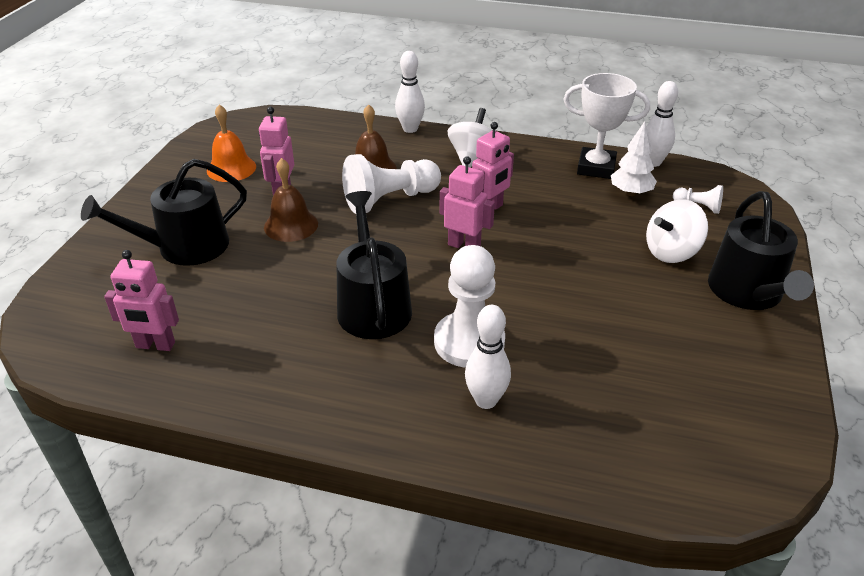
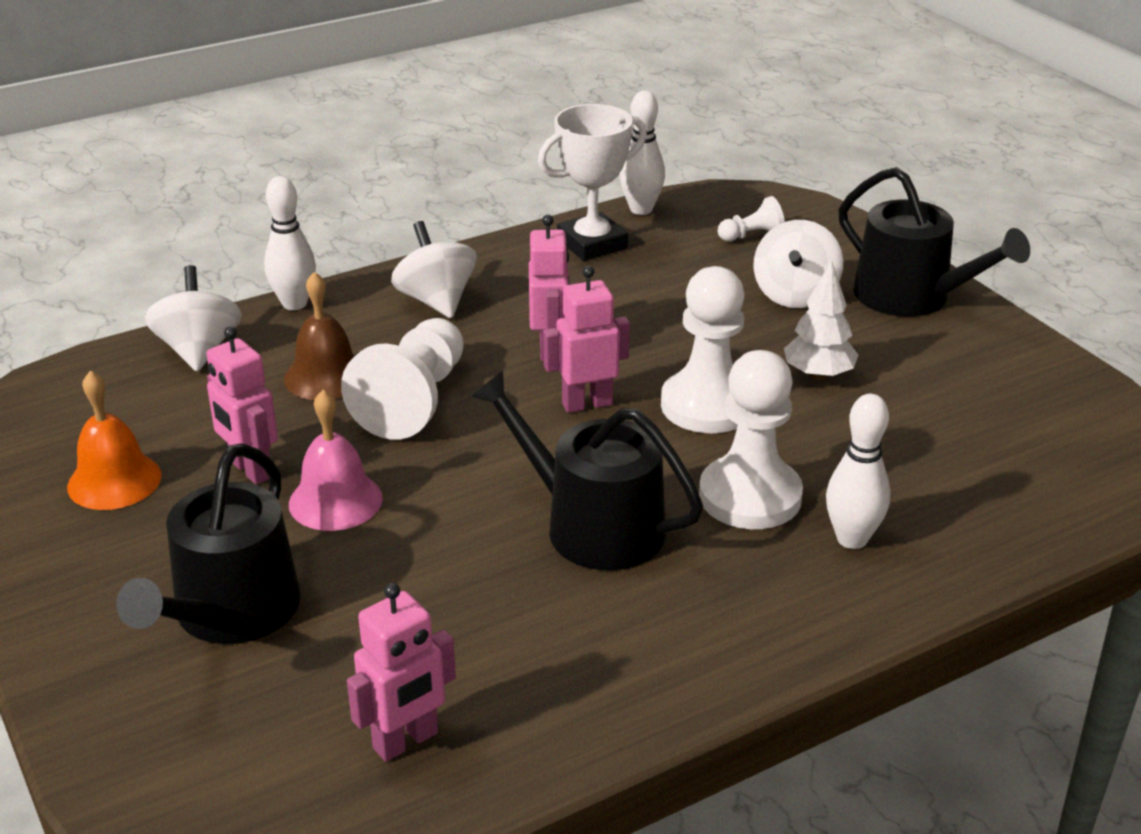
camera: 45 degrees left, 5 degrees down
(291, 225) = (335, 501): brown bell -> pink bell
(342, 130) = (199, 350): none -> white spinning top
(523, 282) = (707, 405): none -> white pawn
(630, 193) = (668, 254): white tree -> white tree (818, 375)

